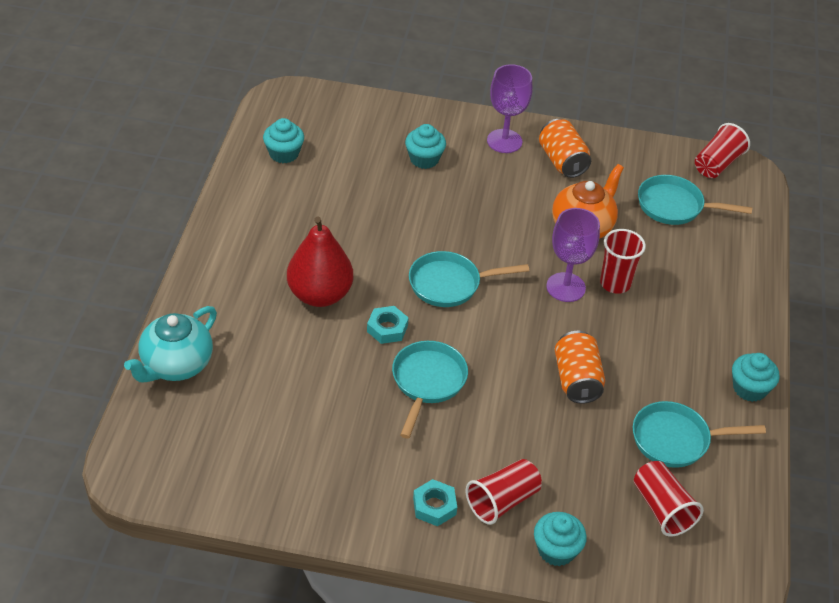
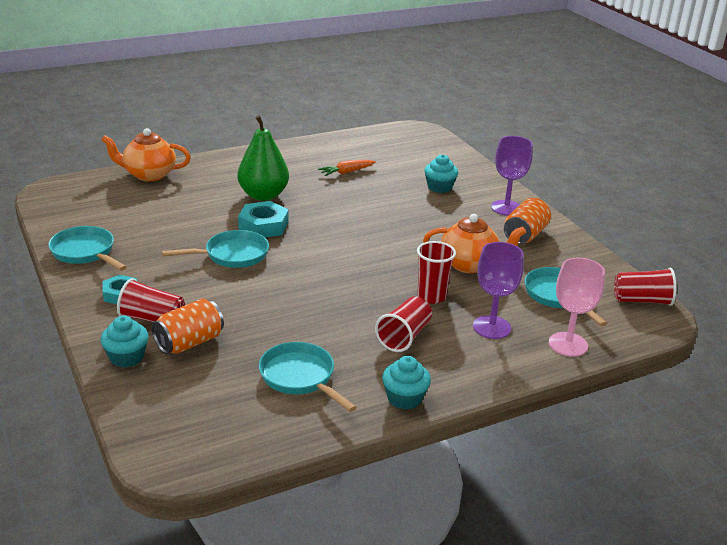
camera: 55 degrees right, 15 degrees down
(176, 365) = (149, 174): turquoise teapot -> orange teapot
(284, 153) = (369, 146): turquoise cupcake -> none
(320, 295) = (263, 195): red pear -> green pear
(328, 205) = (346, 172): none -> orange carrot
(387, 328) = (263, 226): turquoise nut -> turquoise nut, size x1.52
(449, 284) = (335, 233): turquoise pan -> turquoise pan (85, 252)
(565, 287) = (397, 277): purple goblet -> purple goblet (491, 327)
(577, 380) = (308, 312): orange can -> orange can (189, 342)
(662, 509) = (218, 394): red cup -> red cup (404, 336)
(745, 247) = (568, 344): none -> pink goblet

